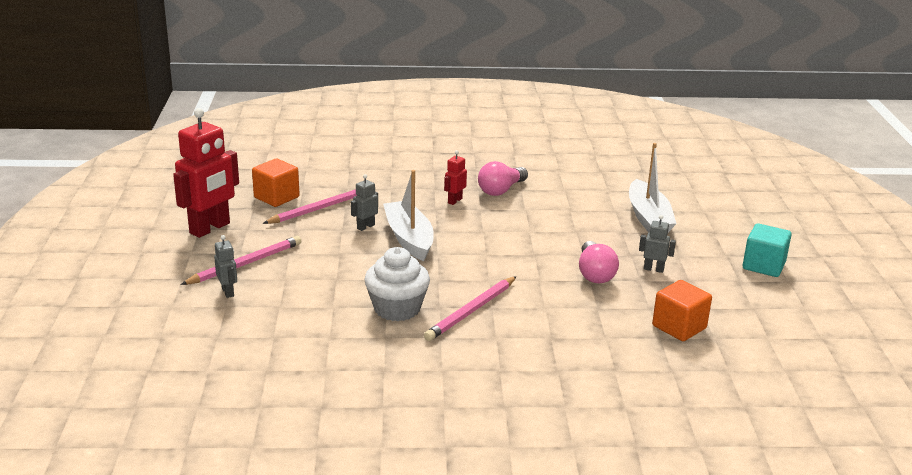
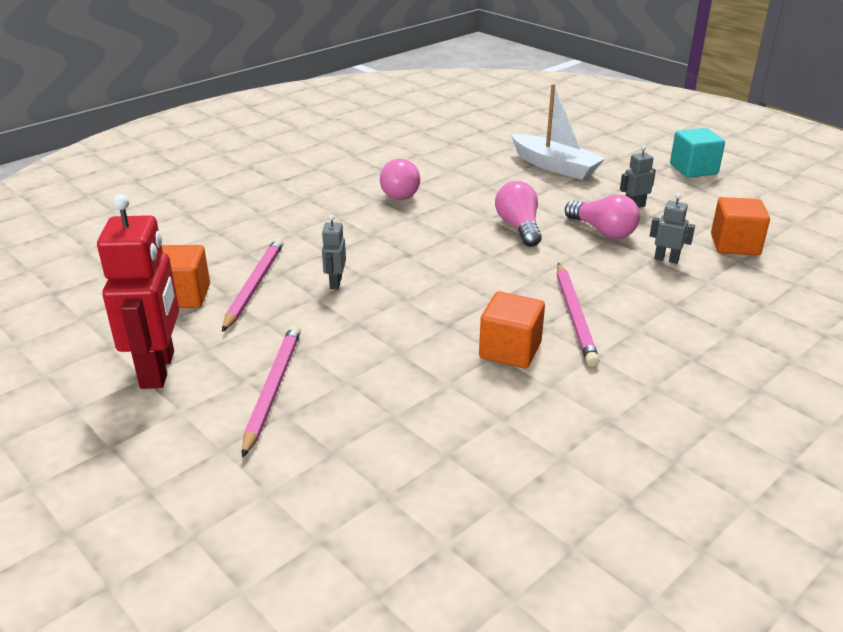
camera: 40 degrees left, 5 degrees up
(228, 292) = (308, 433): grey robot -> grey robot (666, 259)
(397, 308) = (510, 350): white cupcake -> orange cube
(409, 238) = (398, 274): white boat -> none
(454, 201) = (376, 219): red robot -> none
(538, 246) = (519, 227): none -> pink light bulb

